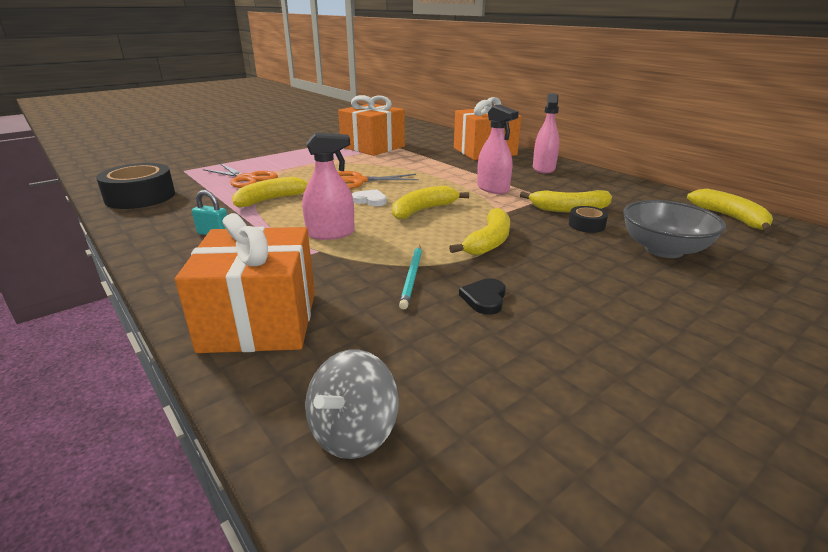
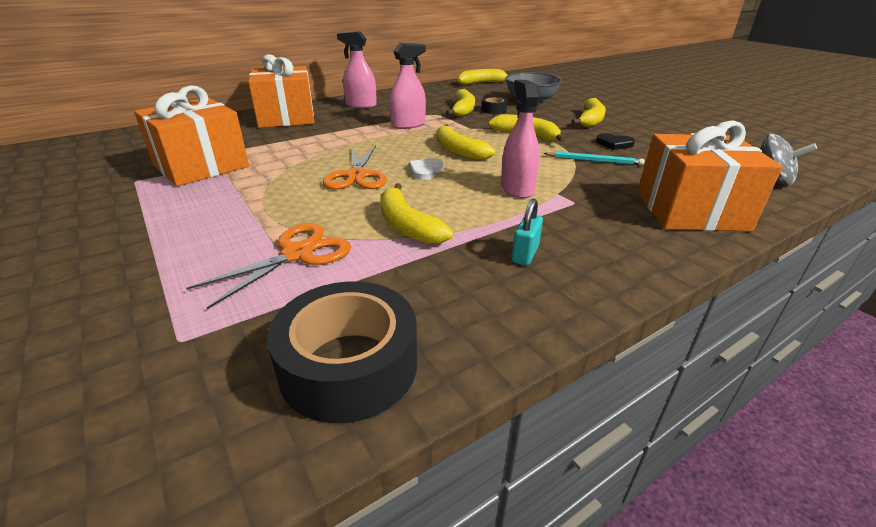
camera: 85 degrees left, 5 degrees up
(595, 290) = (590, 120): none -> yellow banana

